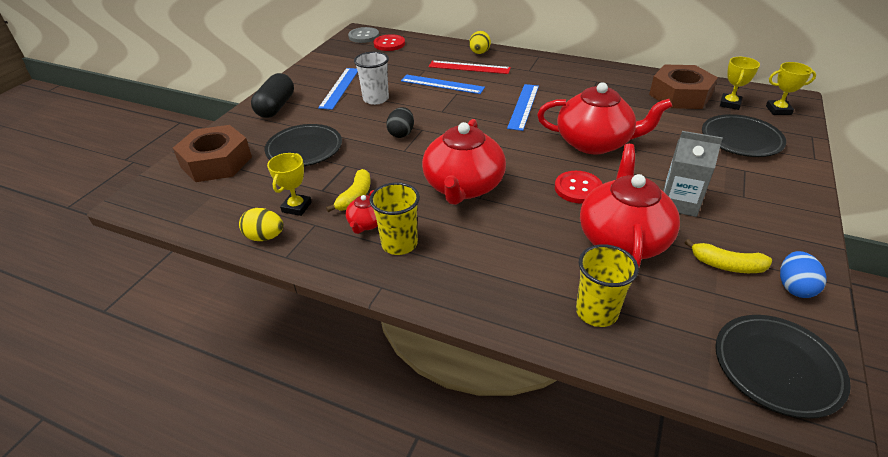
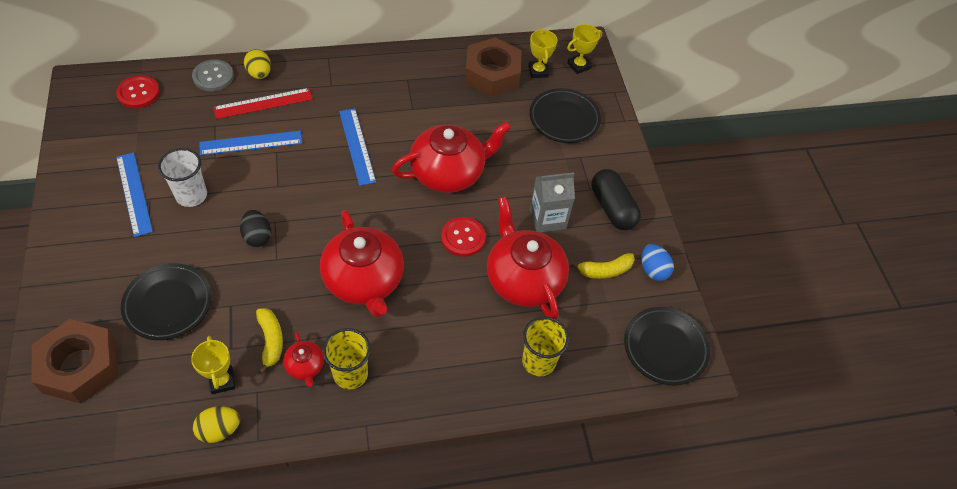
camera: 40 degrees left, 15 degrees up
(276, 107) = (79, 255): black capsule -> black capsule (612, 208)
(364, 36) = (93, 89): grey button -> grey button (213, 76)

